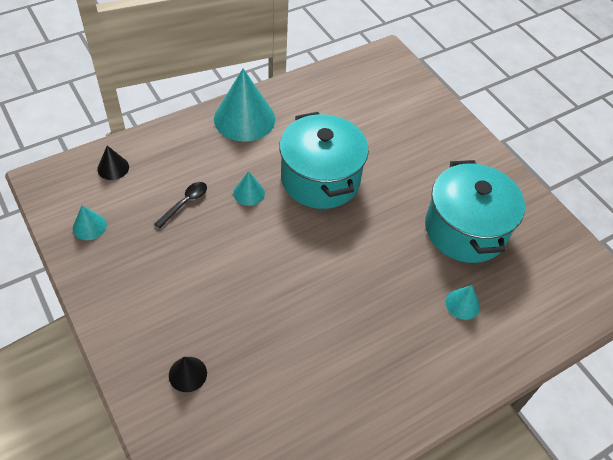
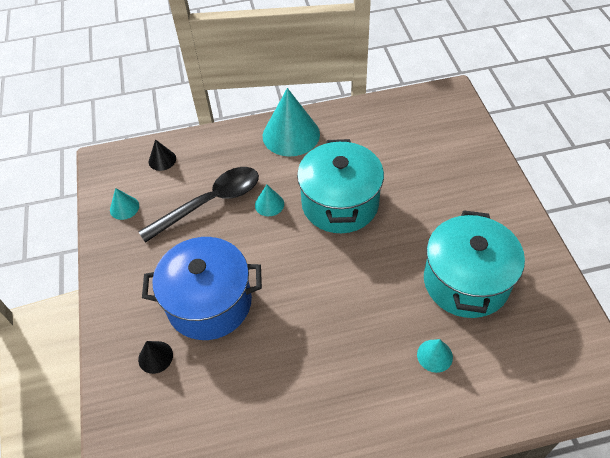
camera: 25 degrees right, 0 degrees up
(185, 203) = (210, 203): black spoon -> black spoon, size x2.12
(224, 305) = (209, 303): none -> blue pot

